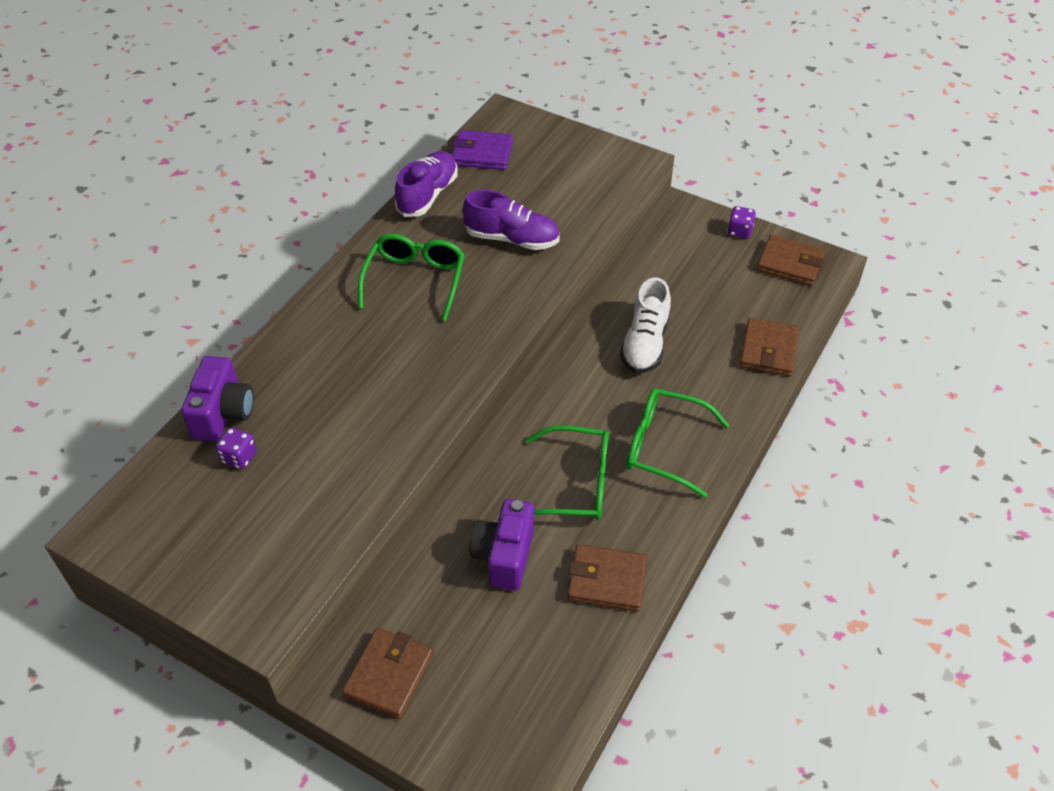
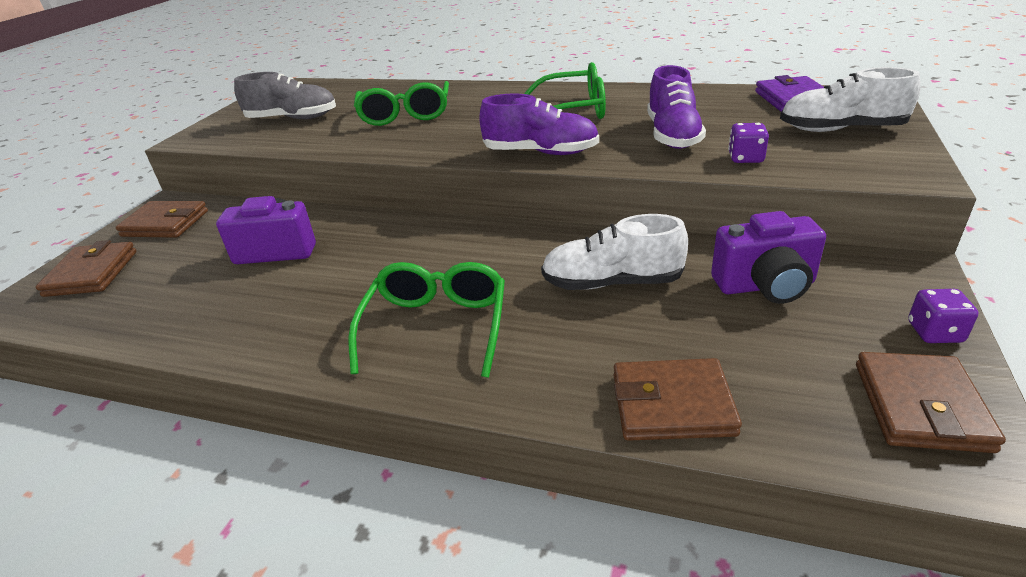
camera: 80 degrees right, 15 degrees down
(223, 413) = (391, 88): purple camera -> purple camera (765, 286)
(239, 457) = (349, 101): purple dice -> purple dice (745, 158)
(265, 515) = (292, 119): none -> grey shoe
(428, 195) = (697, 92): purple shoe -> purple shoe (541, 152)
(554, 158) = (840, 129): none -> white shoe
(575, 484) = (370, 273): green glasses -> green glasses (405, 114)
(607, 580) = (234, 317): brown wallet -> brown wallet (92, 273)

